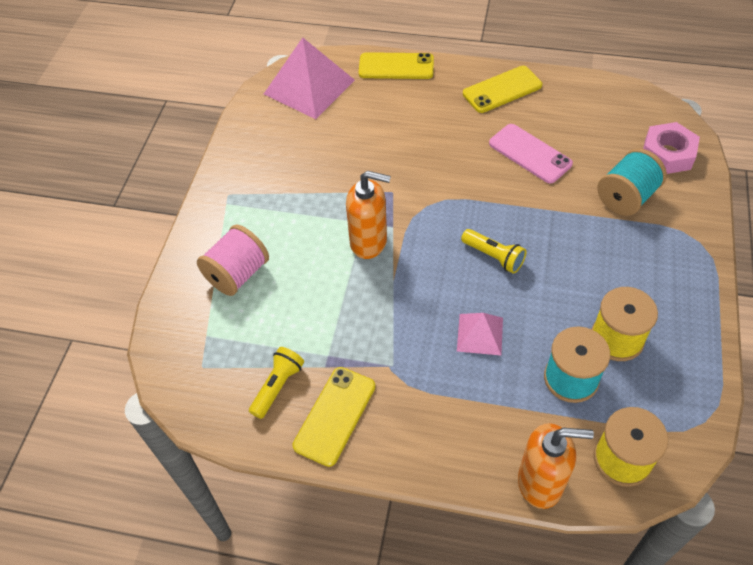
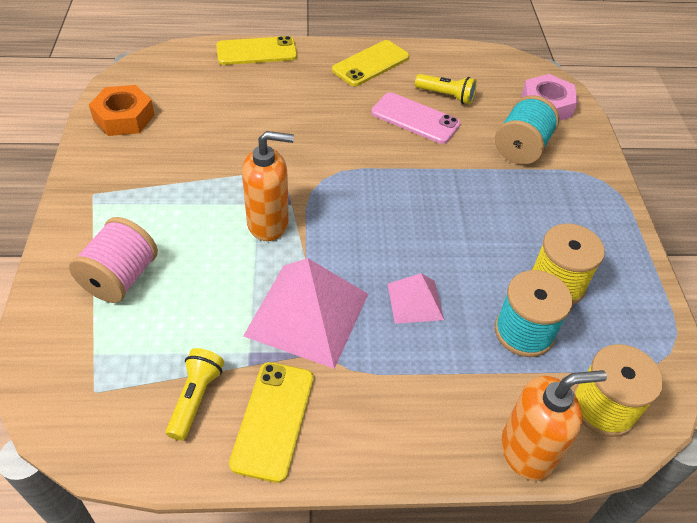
camera: 20 degrees left, 5 degrees down
(265, 123) = (124, 117): none -> orange nut
(309, 87) = (166, 78): pink pyramid -> pink pyramid (307, 314)
(493, 256) = (407, 220): yellow flashlight -> yellow flashlight (446, 96)

